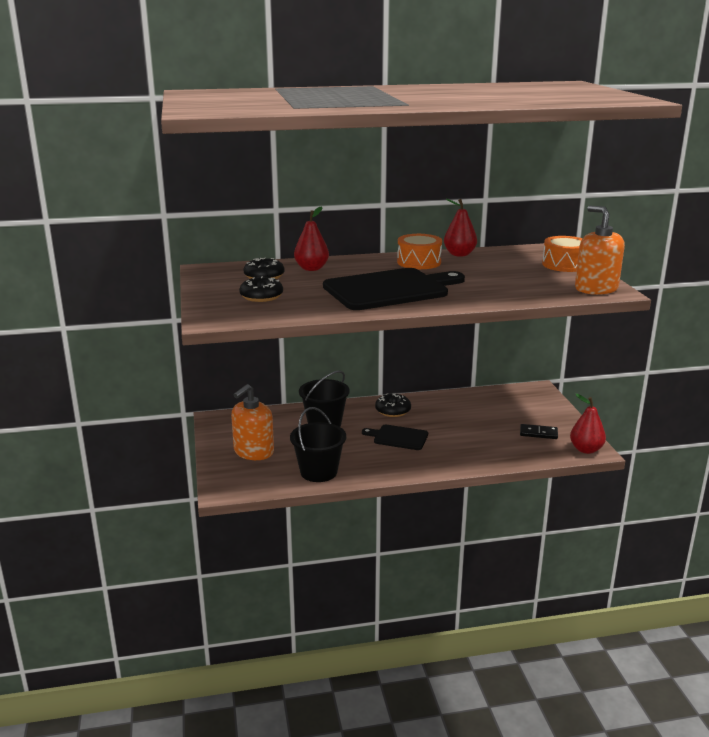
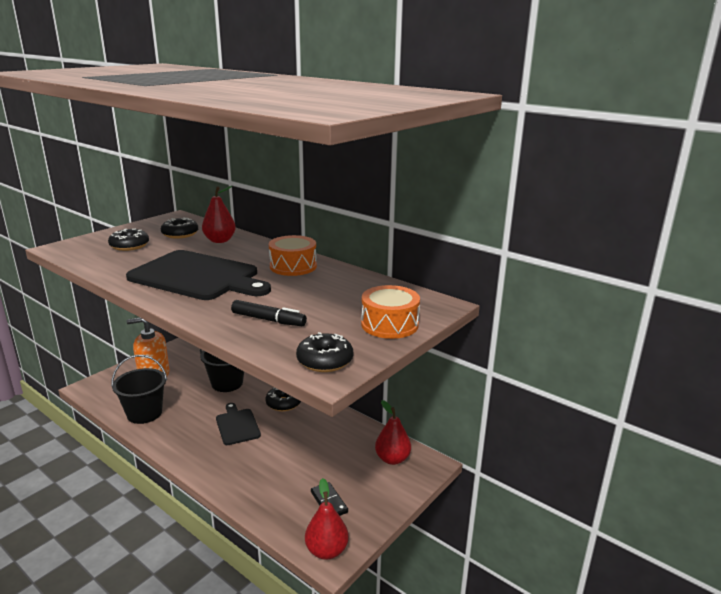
camera: 50 degrees right, 0 degrees up
(459, 254) = (344, 274): red pear -> red pear (392, 459)
(512, 288) = (268, 320): none -> black marker
(596, 288) = (325, 361): orange soap dispenser -> black donut

